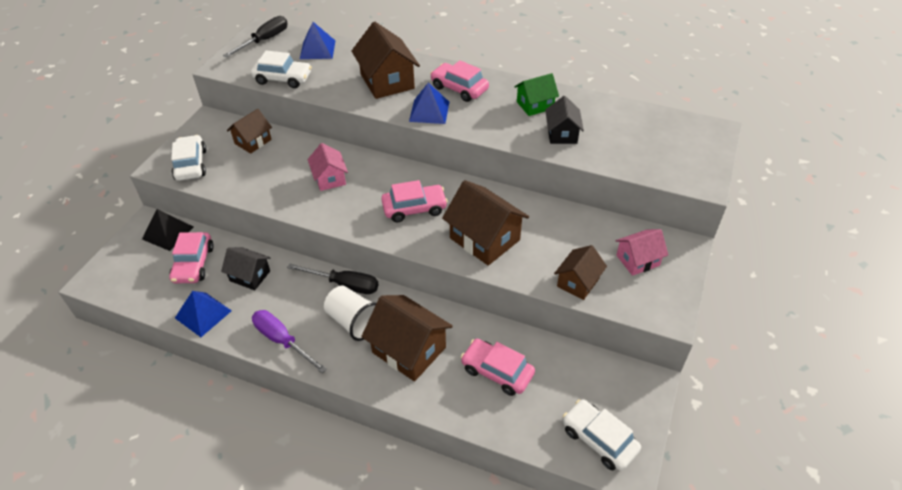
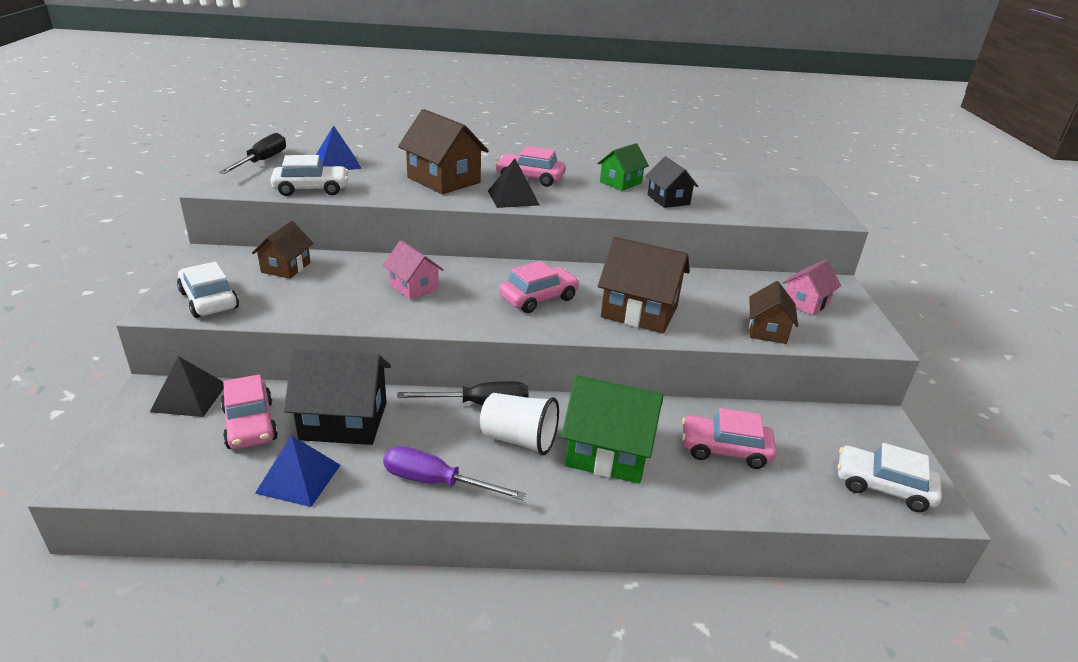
camera: 25 degrees left, 15 degrees down
(250, 276) = (344, 421): black house -> black house, size x1.67
(409, 350) = (608, 452): brown house -> green house
(429, 111) = (513, 198): blue pyramid -> black pyramid

